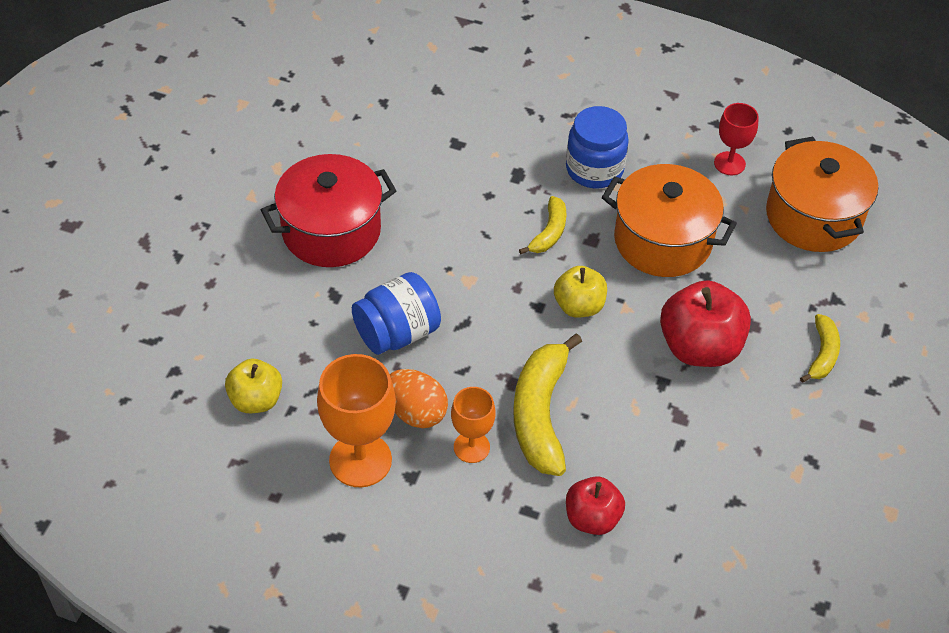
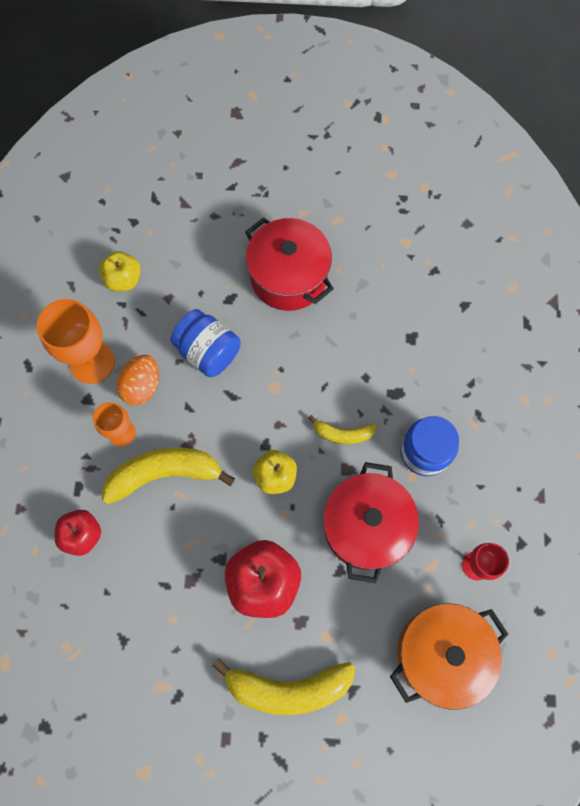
camera: 75 degrees right, 20 degrees up
(662, 240) = (366, 527): orange pot -> red pot
(822, 354) = (287, 687): yellow banana -> yellow banana, size x1.86

